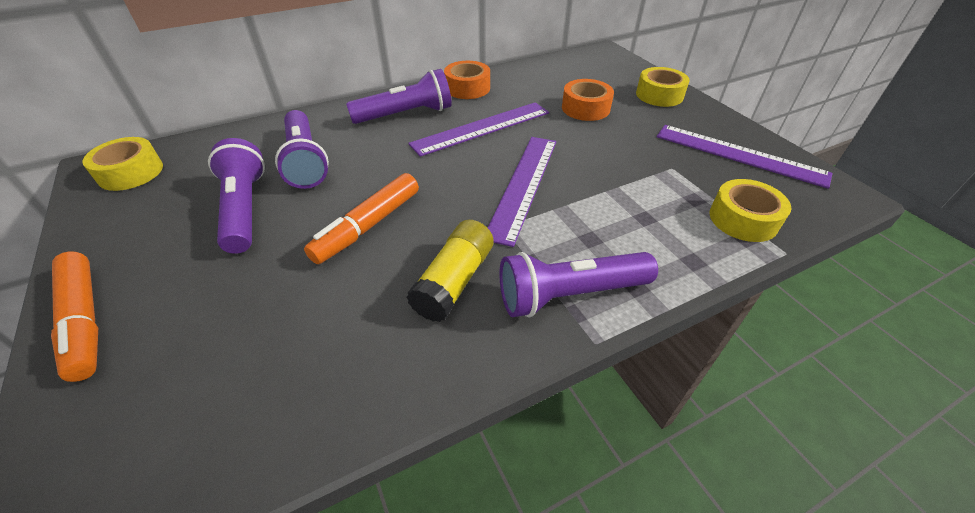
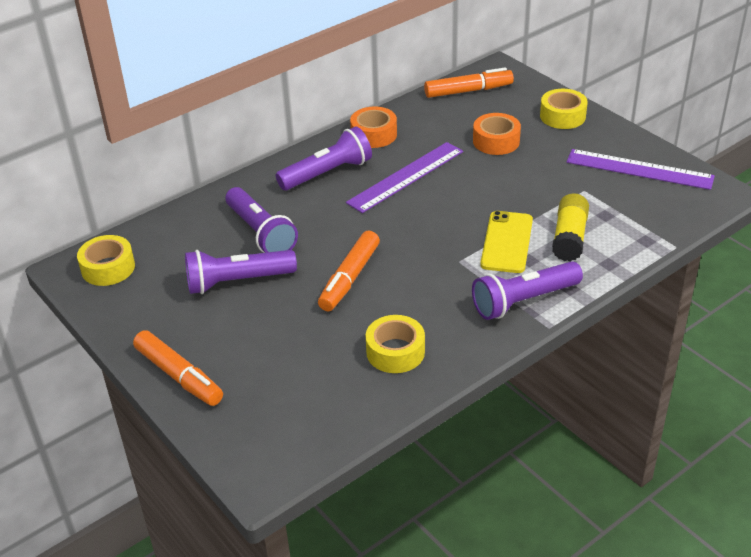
camera: 10 degrees left, 5 degrees down
(245, 209) = (237, 281): purple flashlight -> purple flashlight turned 75 degrees counterclockwise
(454, 281) = (437, 306): yellow glue stick -> yellow glue stick (569, 238)
(523, 185) = (463, 225): purple ruler -> none
(568, 212) = (507, 242): none -> yellow phone
(571, 65) = (468, 91): none -> orange marker
(743, 219) = (644, 226): yellow tape -> yellow tape (395, 352)

